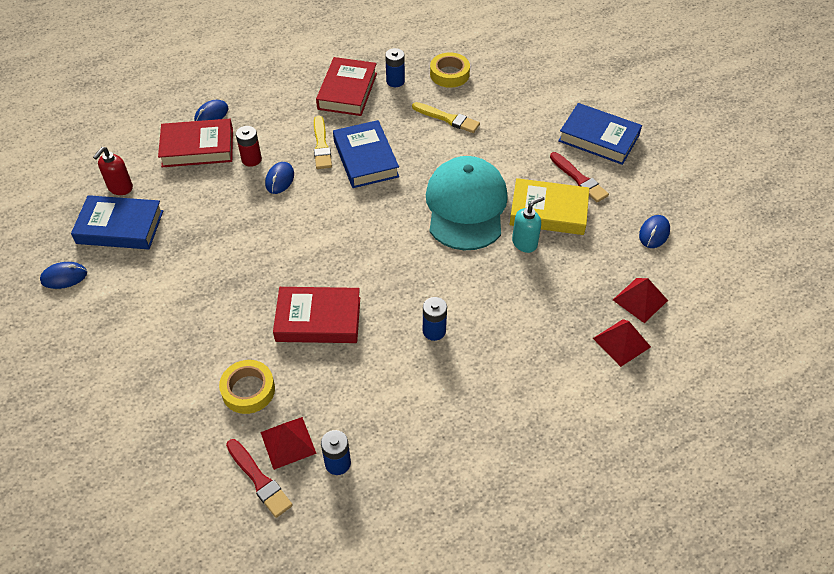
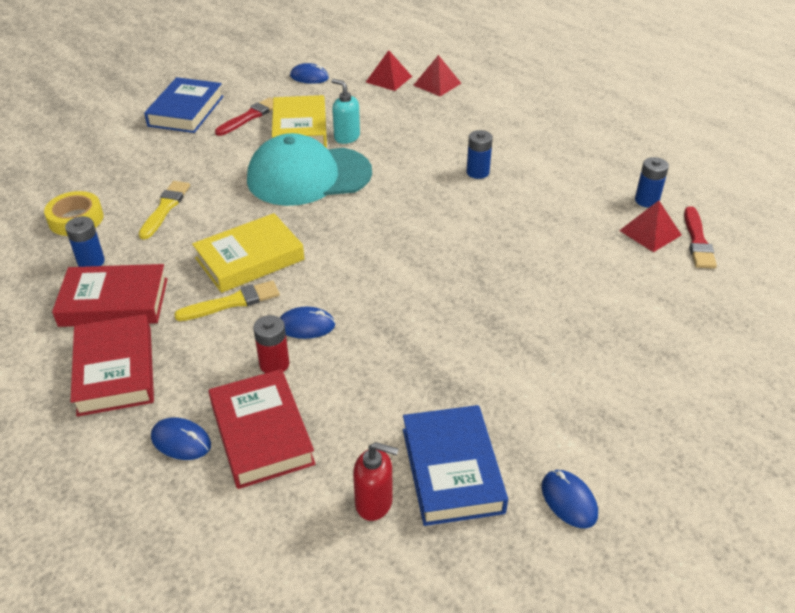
camera: 105 degrees left, 10 degrees down
(248, 390) = (616, 271): yellow tape -> none
(259, 479) = (697, 241): red brush -> red brush turned 150 degrees clockwise
(318, 319) = (504, 244): red book -> red book (115, 370)
(366, 158) = (249, 259): blue book -> yellow book

